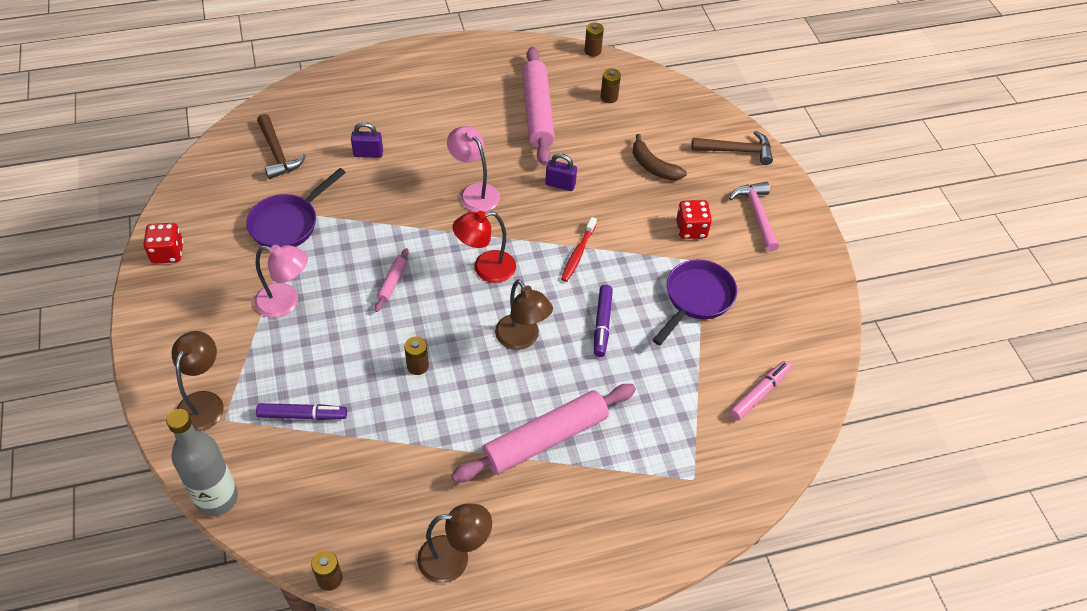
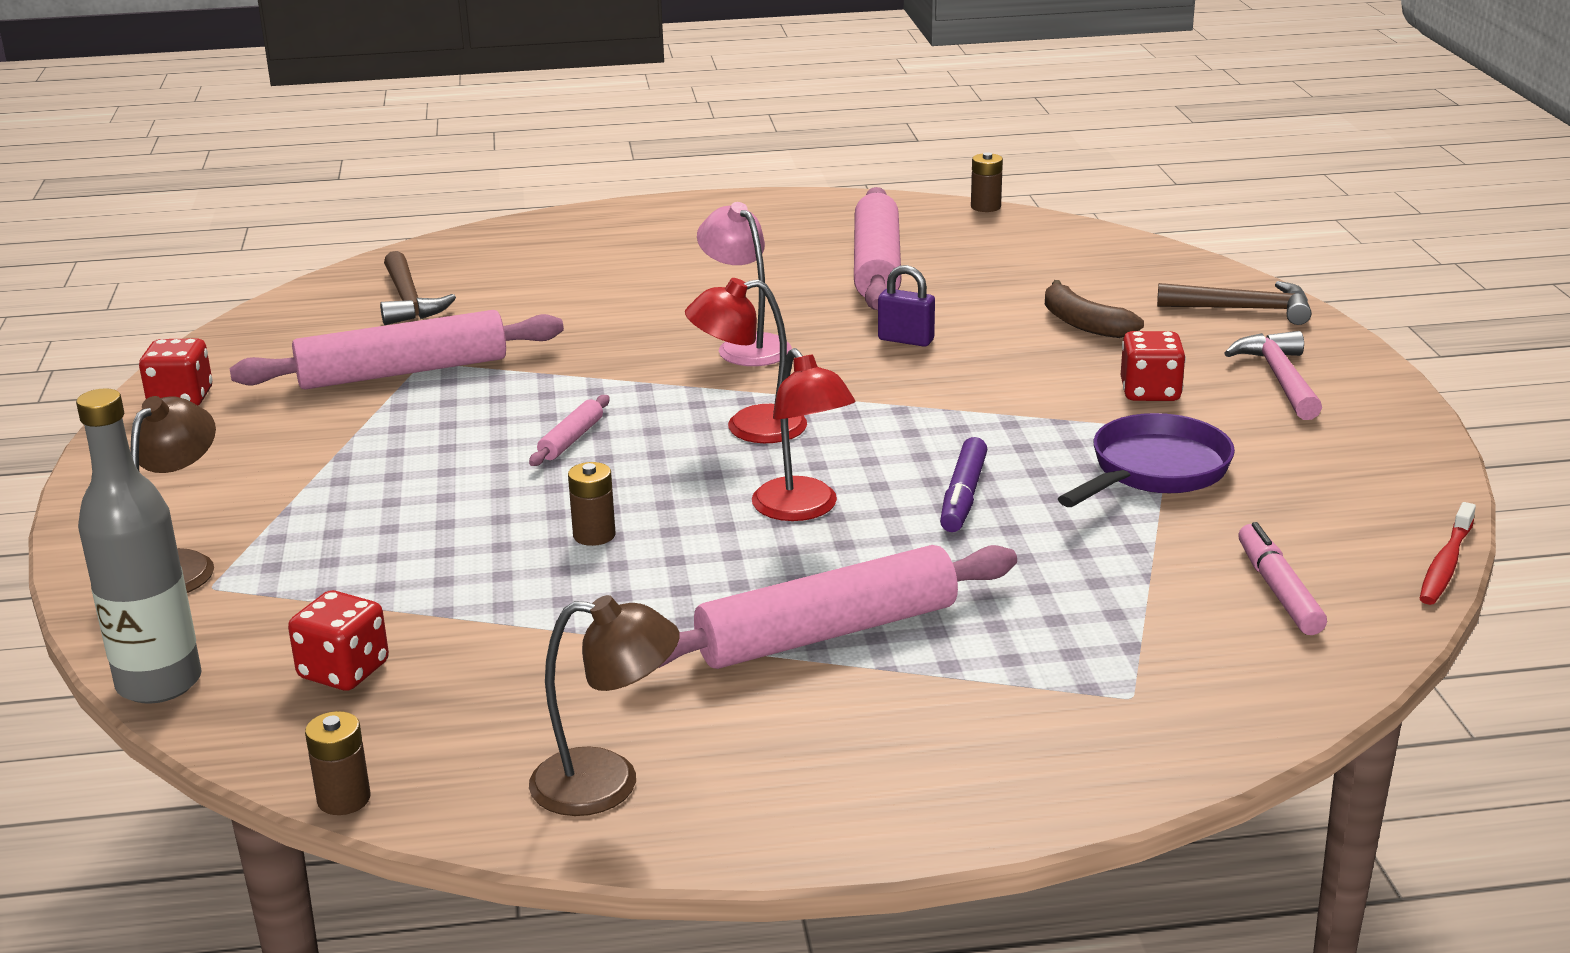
camera: 10 degrees right, 25 degrees down
(286, 302) = (370, 456): pink lamp -> none
(288, 223) = (403, 372): purple pan -> pink rolling pin
(302, 415) = (358, 587): purple marker -> none
(309, 483) = (344, 671): none -> red dice
(368, 154) = (566, 303): purple padlock -> none
(522, 339) = (803, 509): brown lamp -> red lamp
(578, 254) = (927, 415): red toothbrush -> red toothbrush (1445, 564)
(609, 97) = (1009, 252): brown battery -> none
(759, 394) = (1278, 590): pink marker -> pink marker turned 60 degrees counterclockwise

